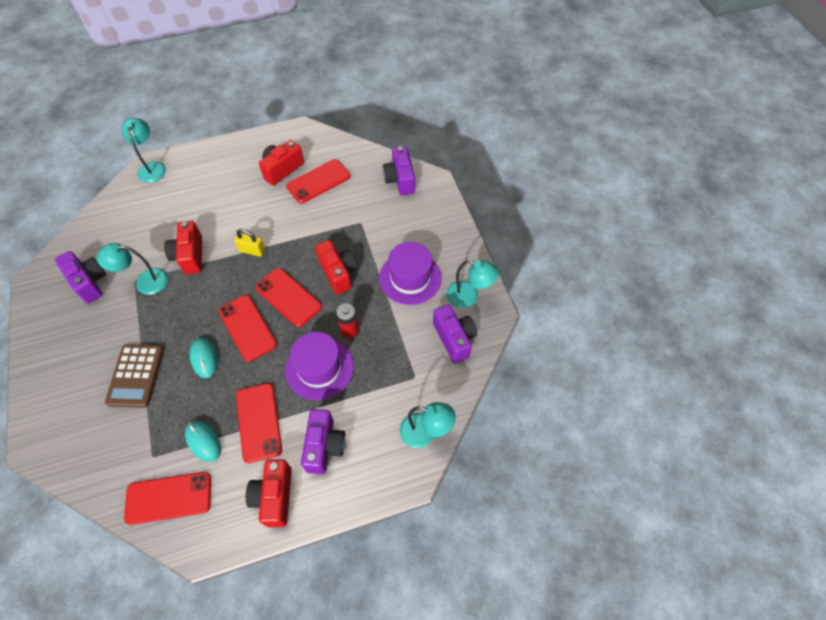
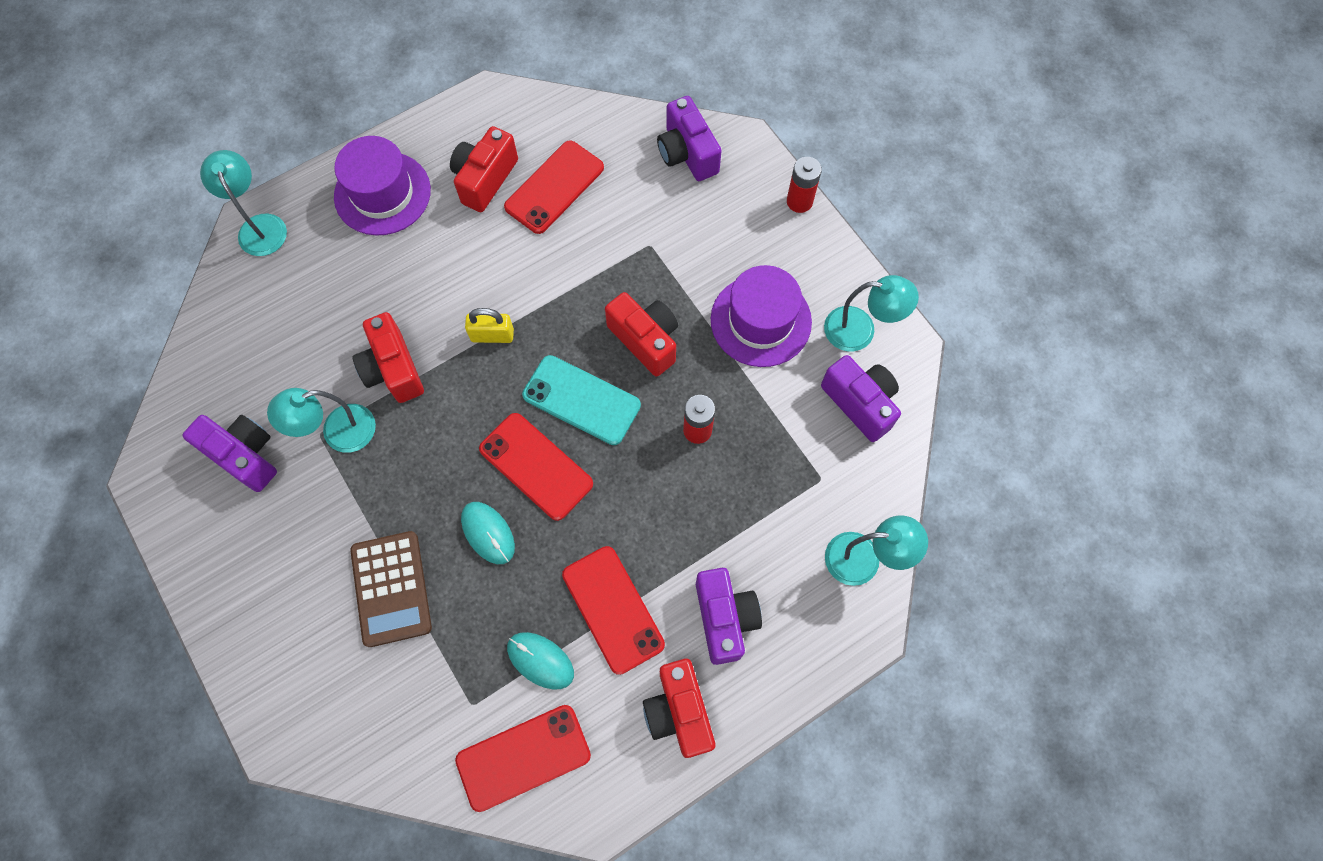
camera: 15 degrees left, 10 degrees up
(288, 297) = (581, 400): red phone -> turquoise phone
(319, 368) = (673, 502): purple hat -> purple hat (382, 193)
(456, 218) = (799, 201): none -> red battery

